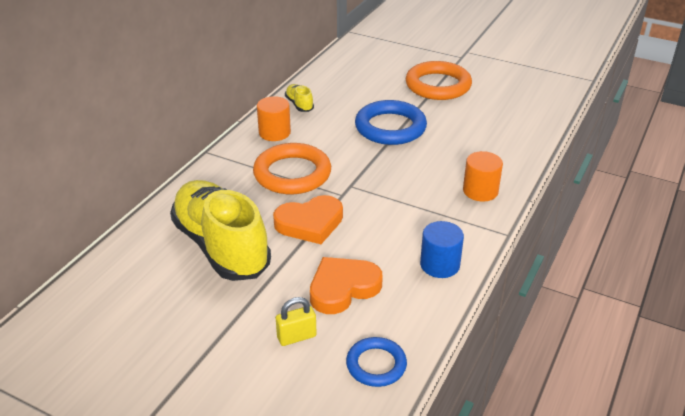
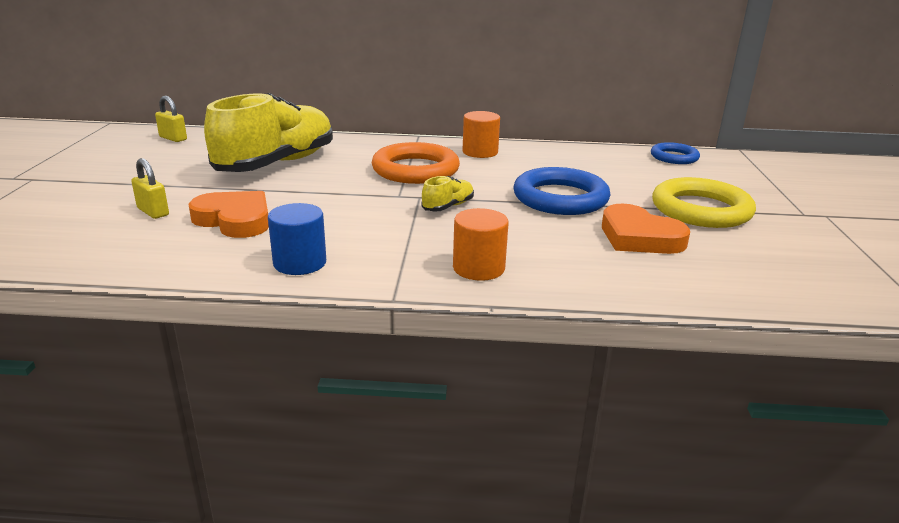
camera: 65 degrees right, 10 degrees down
(77, 311) = (173, 138): none -> yellow padlock
(299, 105) = (546, 153): yellow shoe -> yellow shoe (448, 206)
(310, 223) = (336, 190): orange heart -> orange heart (639, 237)
(376, 365) = (112, 253): blue ring -> blue ring (674, 157)
(438, 85) = (701, 210): orange ring -> yellow ring

